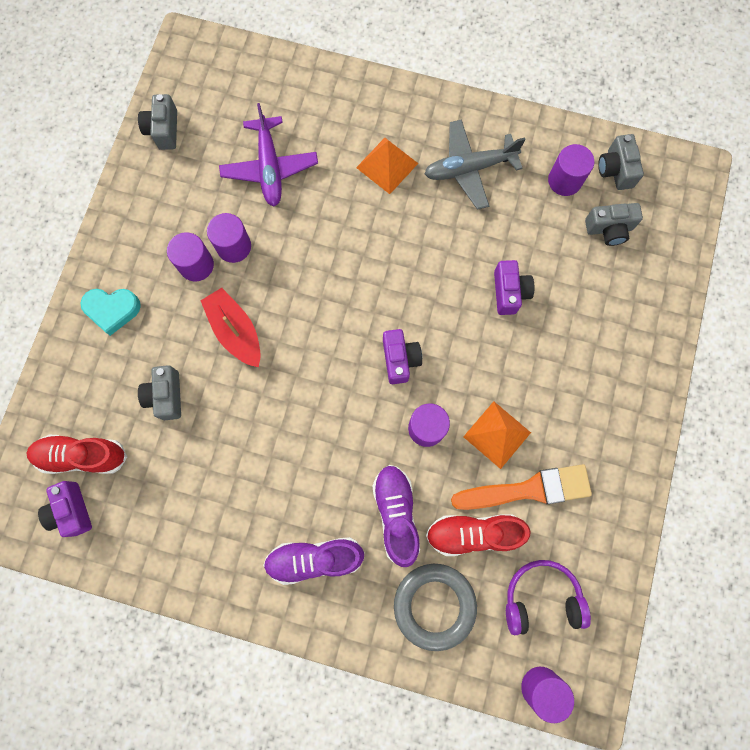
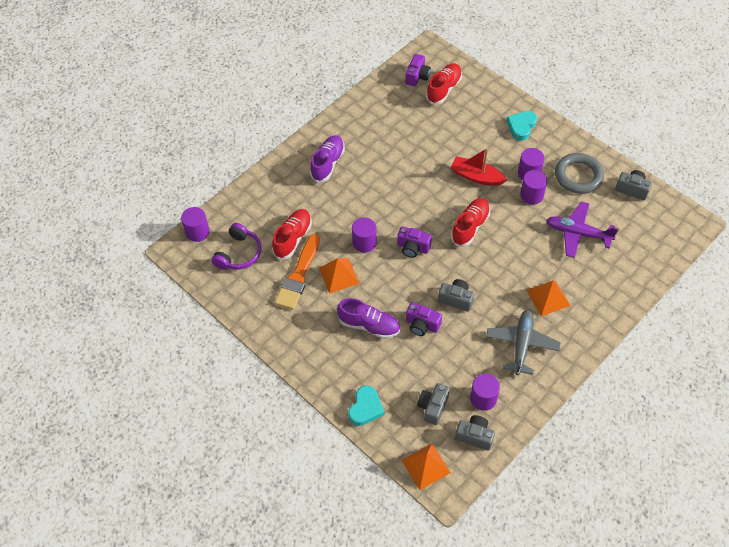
camera: 120 degrees right, 20 degrees down
(71, 511) = (417, 76): purple camera -> purple camera turned 105 degrees clockwise
(166, 396) = (456, 133): grey camera -> grey camera (456, 299)
(235, 331) = (476, 177): red boat -> red boat turned 150 degrees counterclockwise
(327, 302) = (470, 227): none -> red shoe
(396, 514) = (327, 208): purple shoe -> purple shoe (369, 325)
(434, 605) = (269, 204): grey ring -> grey ring (578, 176)
(657, 303) = (365, 408): none -> turquoise heart
(683, 204) = (426, 466): none -> orange pyramid

